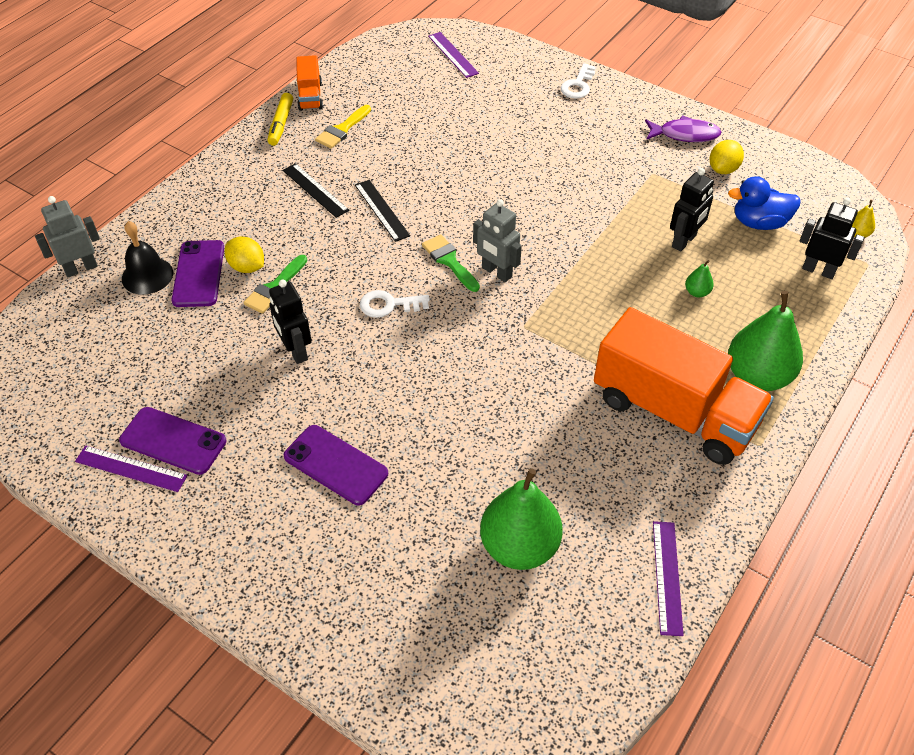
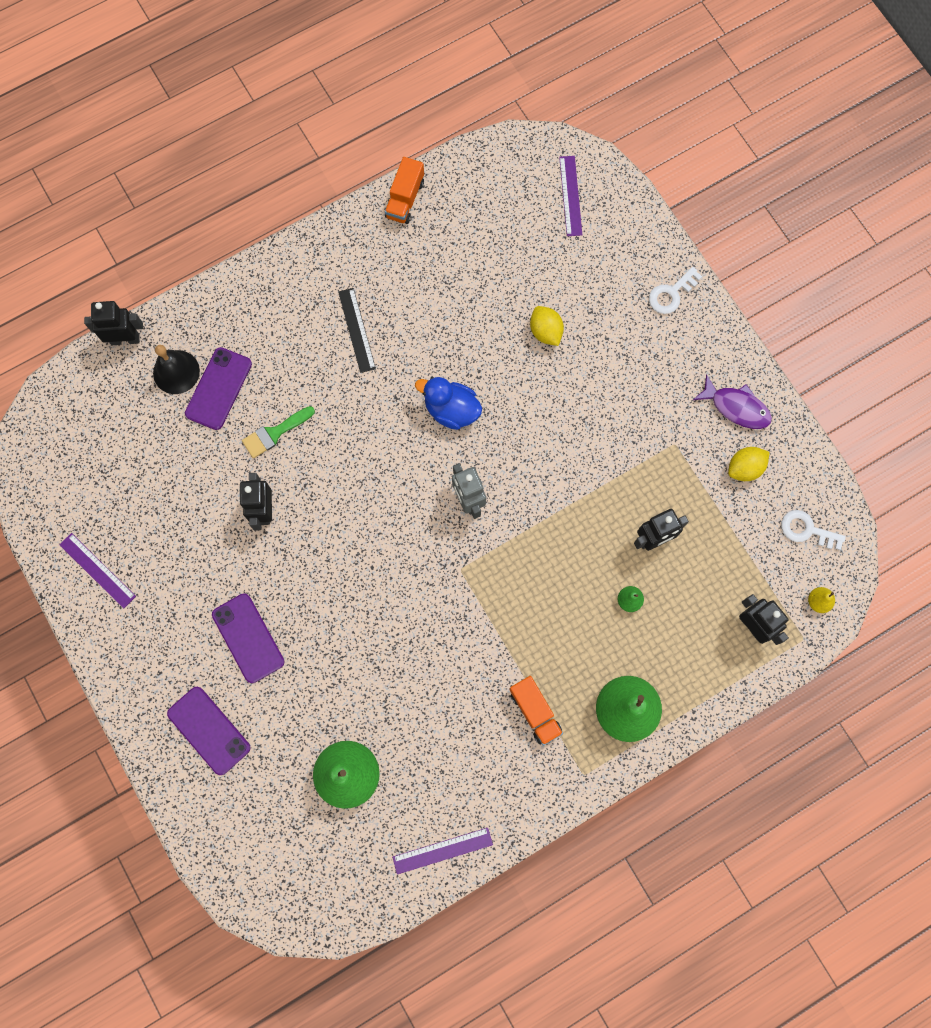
camera: 25 degrees right, 25 degrees up
(81, 268) = (125, 339): grey robot -> black robot
(173, 441) = (137, 558): purple phone -> purple phone (209, 730)
(247, 267) = (261, 399): yellow lemon -> yellow lemon (545, 332)
(281, 124) = (361, 227): yellow marker -> none
(342, 130) = (415, 260): yellow brush -> none
(381, 210) = (404, 381): black ruler -> none
(389, 305) = (360, 495): white key -> white key (806, 530)
(449, 261) = (434, 468): green brush -> none
(667, 577) = (442, 850): purple ruler -> purple ruler turned 45 degrees clockwise
(674, 411) = (535, 711): orange truck -> orange truck, size x0.46
(759, 223) = (735, 548): blue duck -> blue duck (451, 410)

